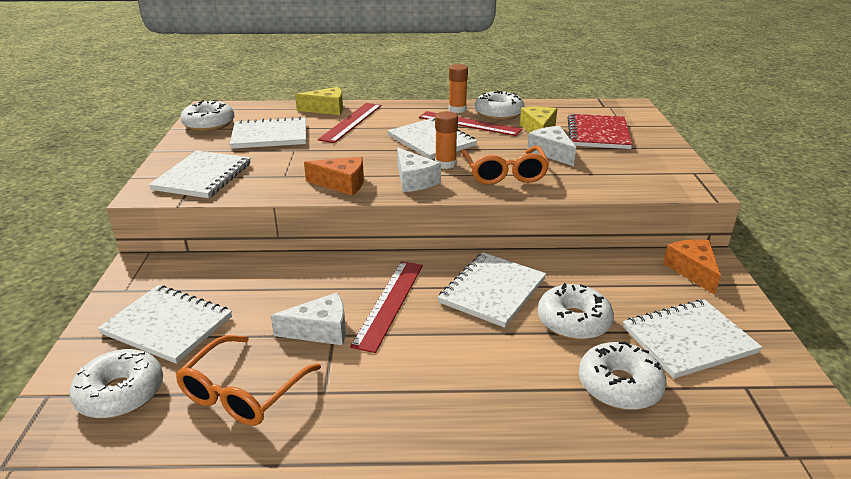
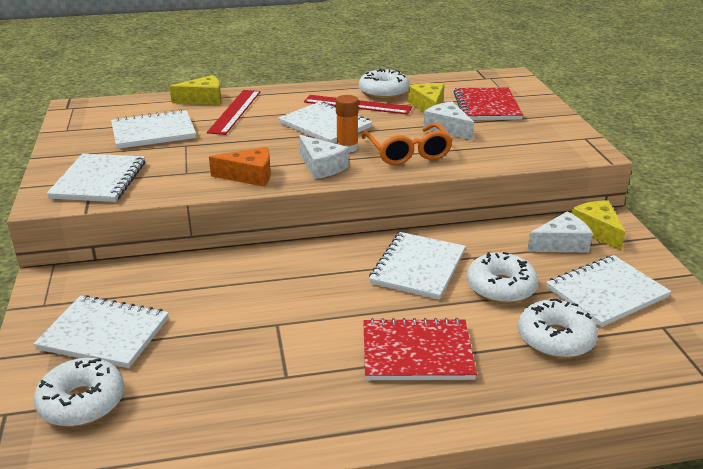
camera: 10 degrees left, 0 degrees up
(209, 124) = (81, 124): white donut -> none
(243, 392) = (206, 386): orange glasses -> none
(320, 330) = (262, 321): white cheese -> white cheese (561, 244)
(389, 303) = (322, 289): red ruler -> none
(457, 109) = (340, 91): orange glue stick -> none
(466, 382) = (417, 352): none -> red notebook
(692, 271) = (597, 230): orange cheese -> yellow cheese

